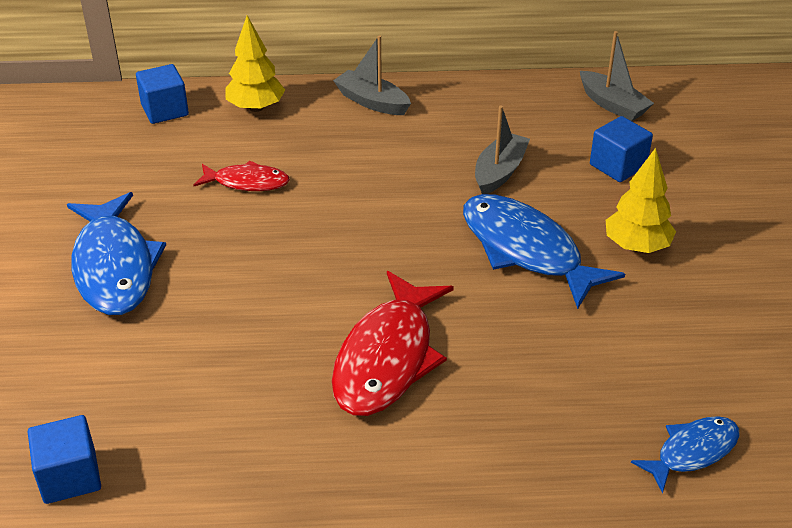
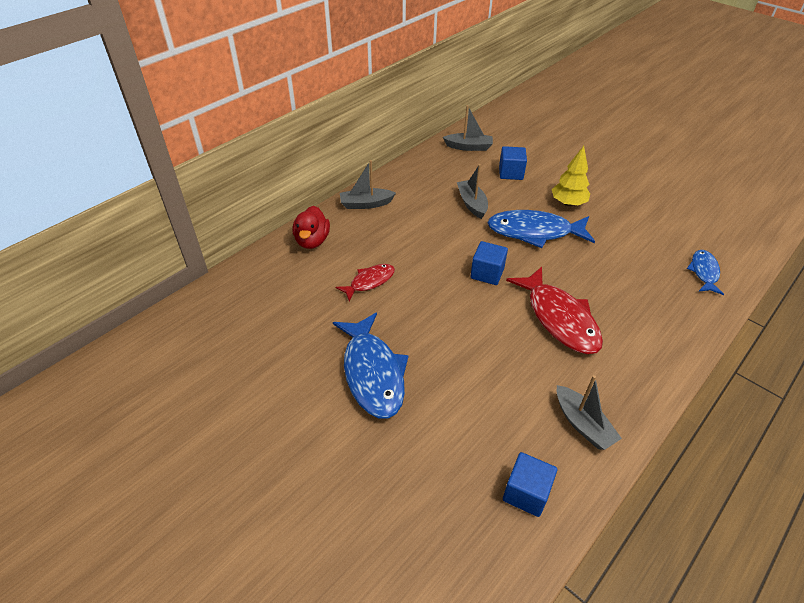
camera: 45 degrees left, 5 degrees up
(114, 266) = (372, 373): blue fish -> blue fish turned 45 degrees clockwise
(165, 110) = (263, 272): blue cube -> blue cube (487, 273)
(227, 471) = (582, 424): none -> grey boat
(256, 108) = (312, 241): yellow tree -> red duck

